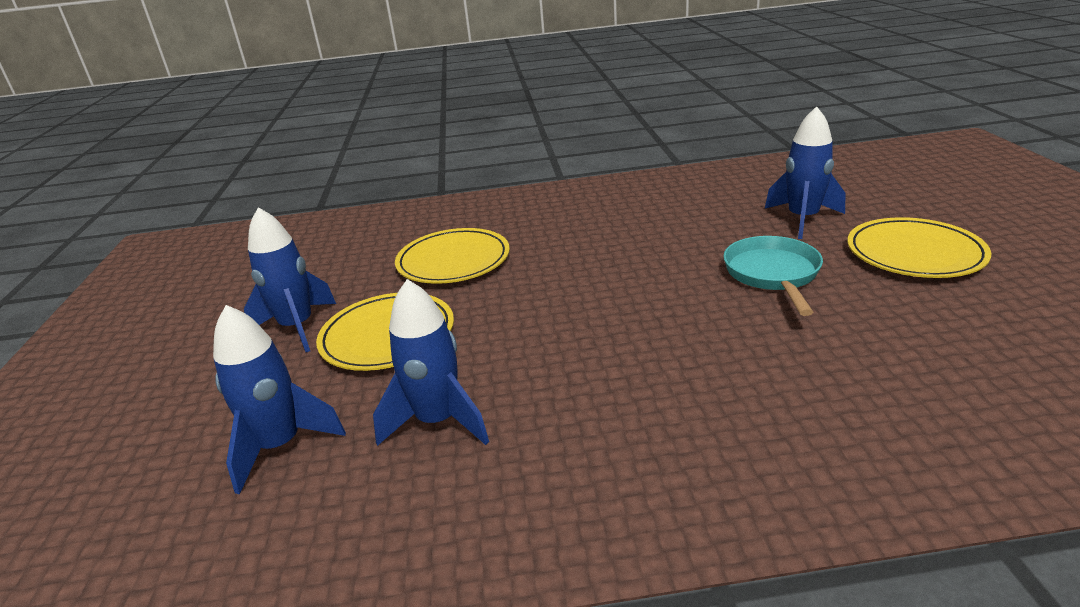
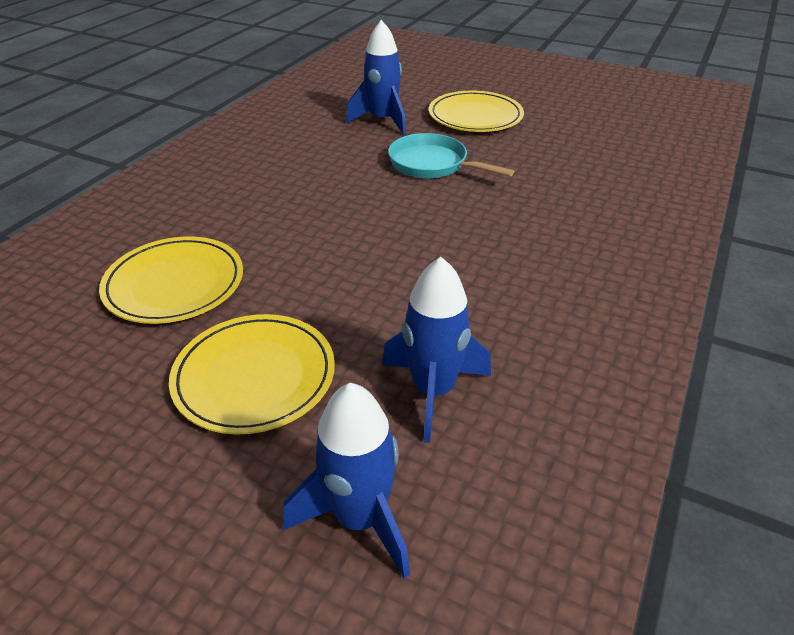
camera: 60 degrees left, 10 degrees up
(297, 327) = (135, 442): blue rocket -> none

